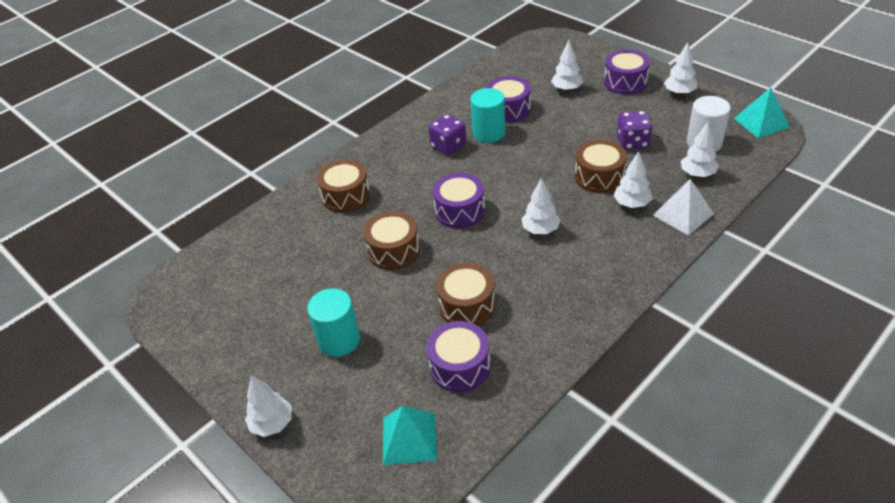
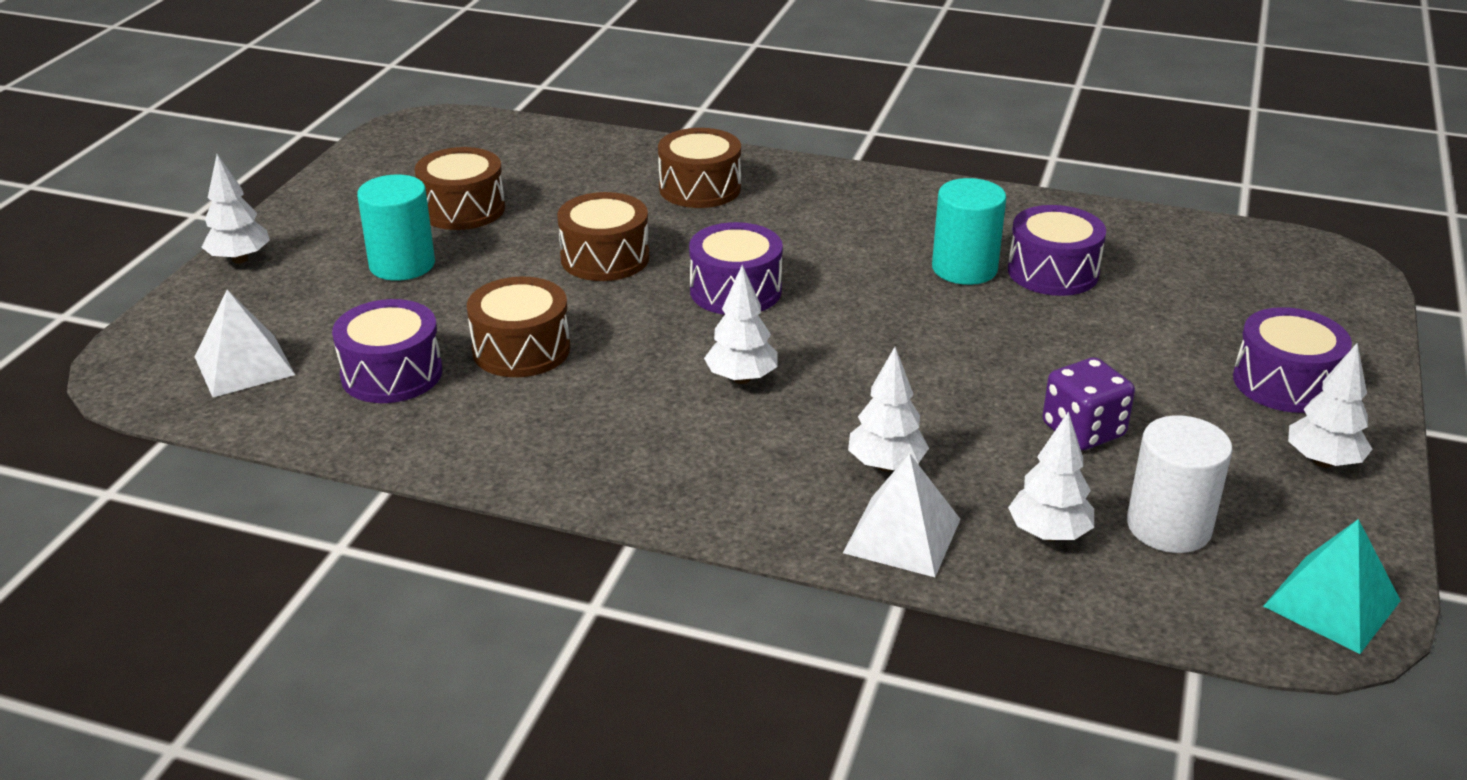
camera: 60 degrees right, 10 degrees down
(409, 438) = (244, 365): turquoise pyramid -> white pyramid
(448, 146) = (893, 240): purple dice -> none
(566, 89) = (1183, 319): white tree -> none
(599, 177) = (938, 412): brown drum -> brown drum (463, 209)

